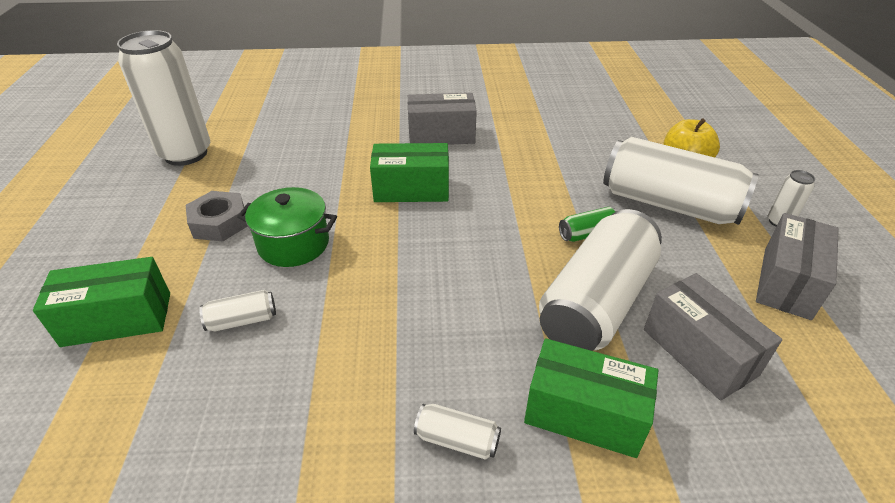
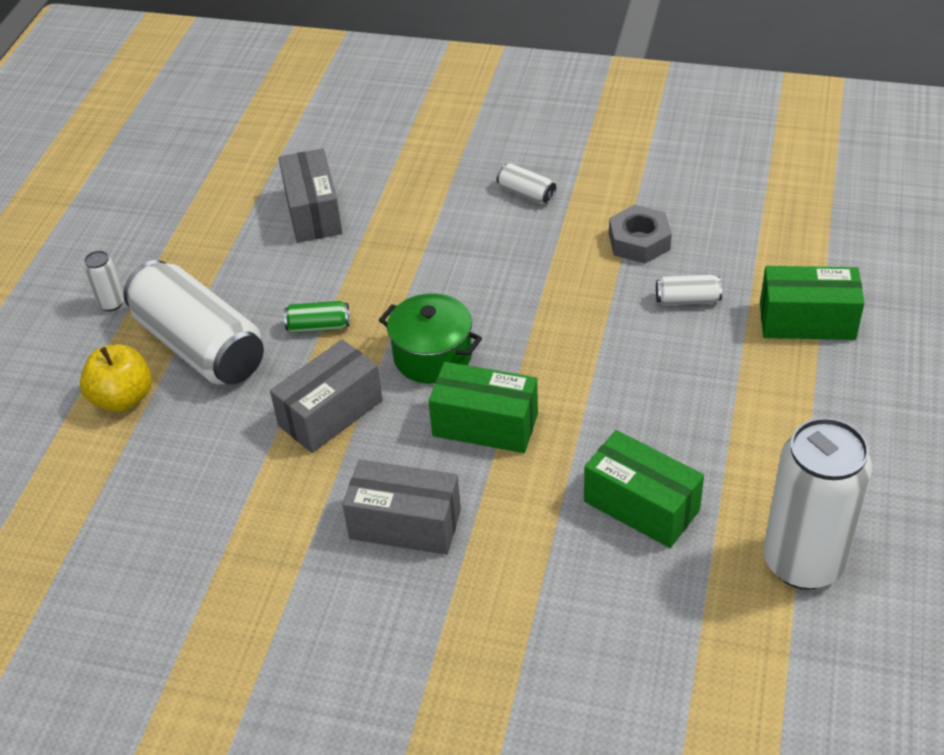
camera: 160 degrees left, 5 degrees up
(219, 223) = (727, 418): grey nut -> grey nut (639, 241)
(293, 244) = (638, 372): green pot -> green pot (432, 356)
(584, 414) = (430, 192): green box -> green box (641, 506)
(596, 302) = (363, 261): white can -> none
(787, 282) = (182, 248): grey box -> grey box (330, 413)

